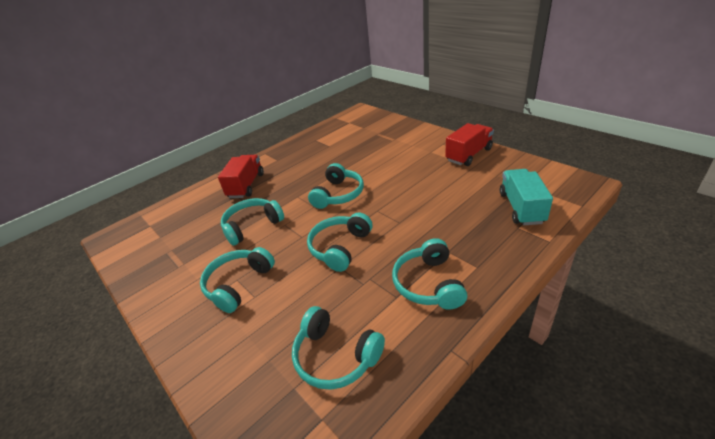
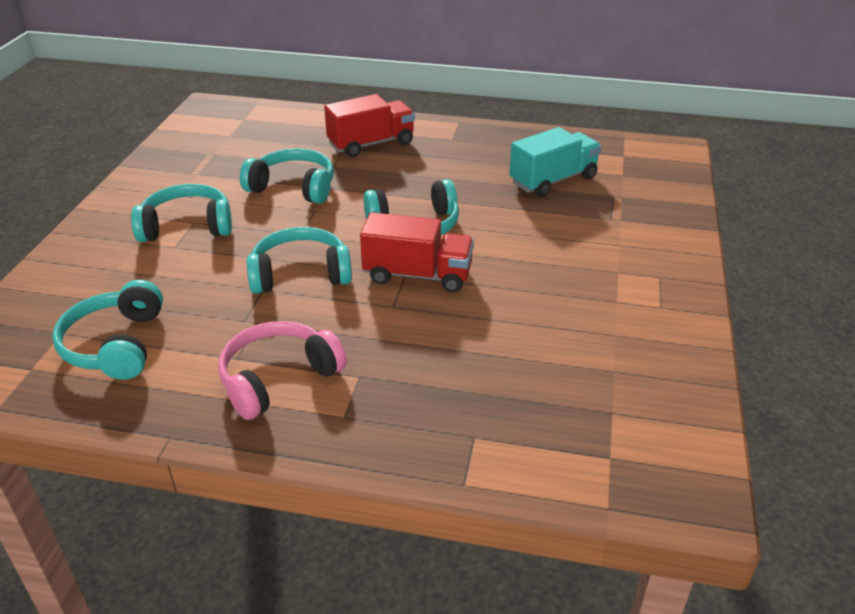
camera: 50 degrees right, 0 degrees up
(428, 284) = (278, 378): turquoise headphones -> pink headphones
(469, 155) = (651, 318): red truck -> red truck (417, 275)
(521, 208) = (535, 427): turquoise truck -> turquoise truck (553, 180)

